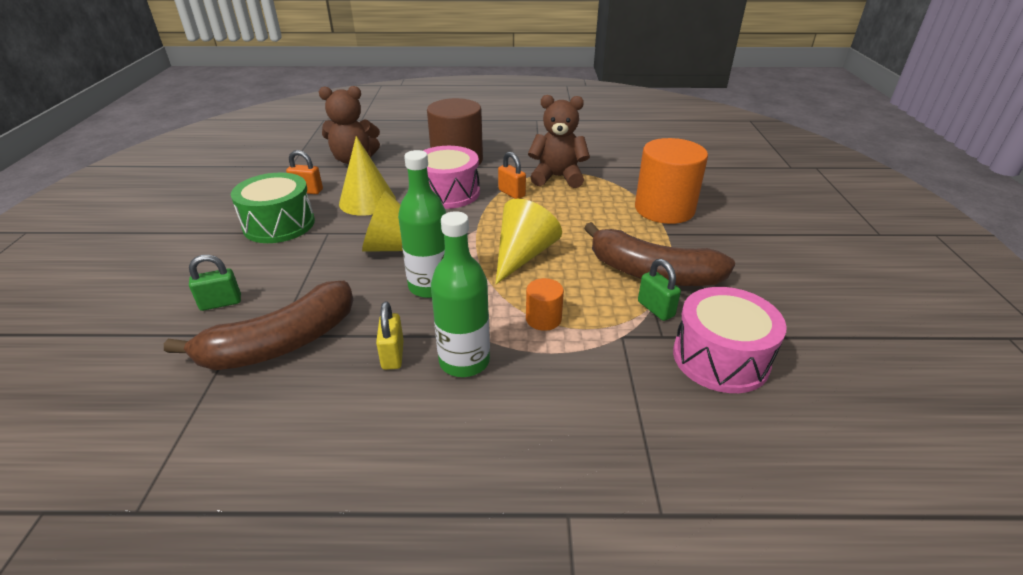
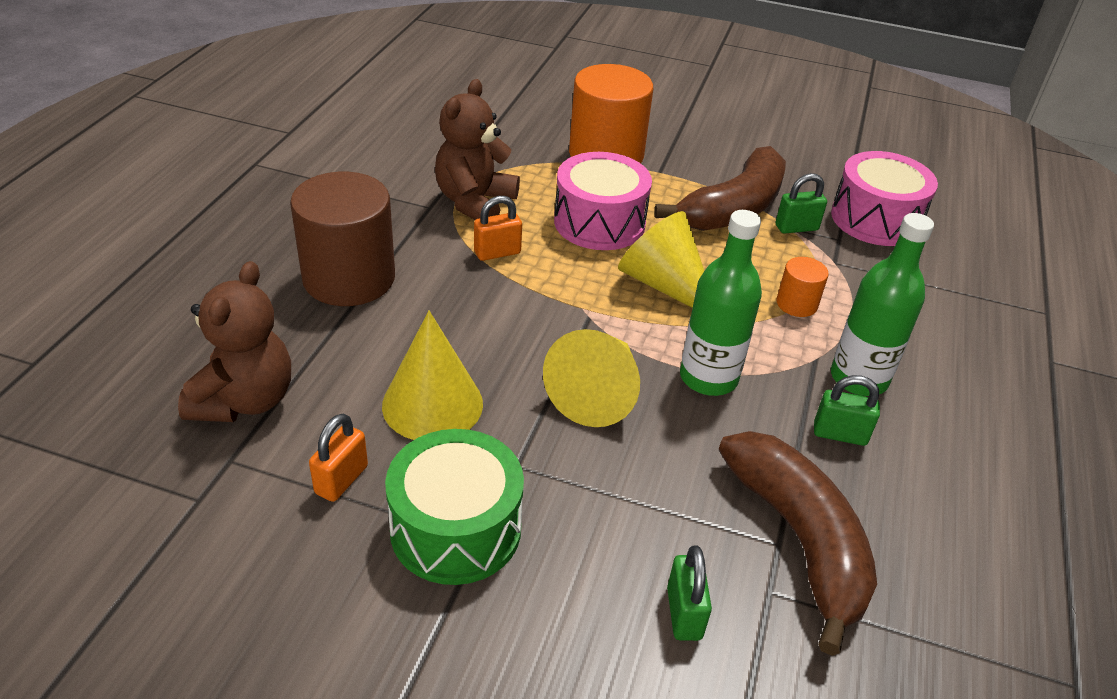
camera: 75 degrees left, 5 degrees up
(392, 355) = (839, 434): yellow padlock -> green padlock
(448, 193) = (459, 311): pink drum -> pink drum (599, 222)

